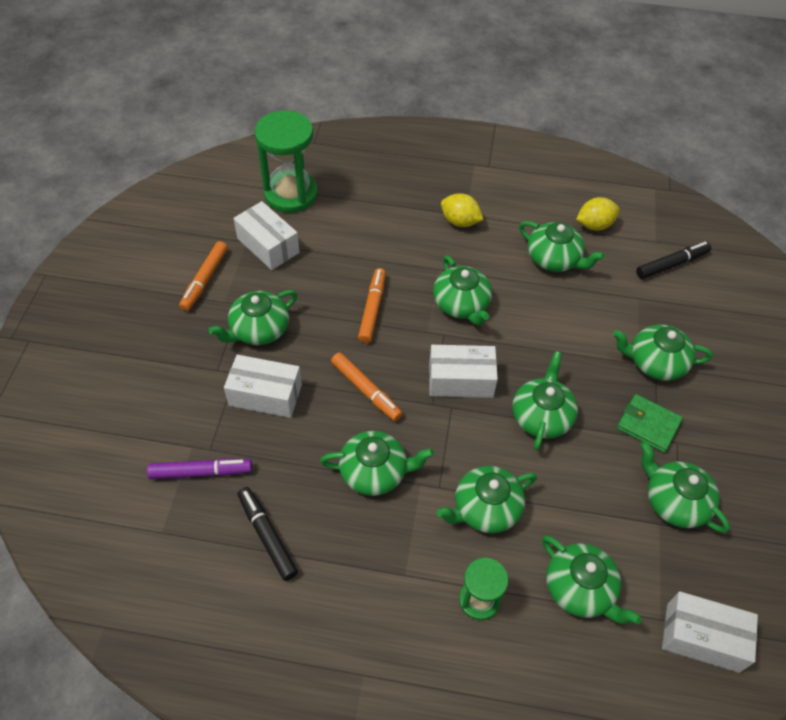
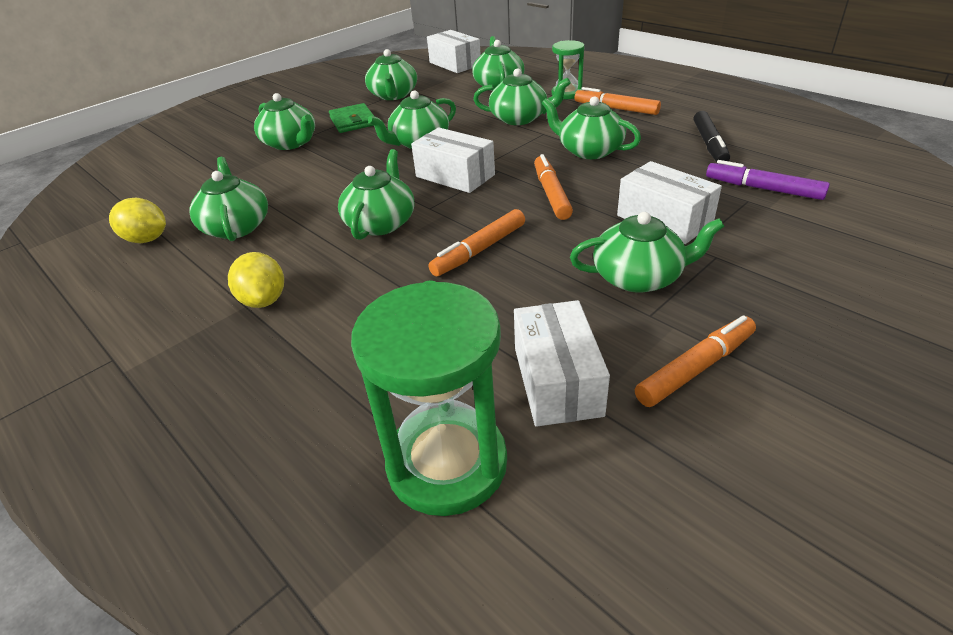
camera: 140 degrees left, 15 degrees down
(397, 581) = (616, 109): none -> orange marker
(671, 264) = (156, 188): black marker -> none

